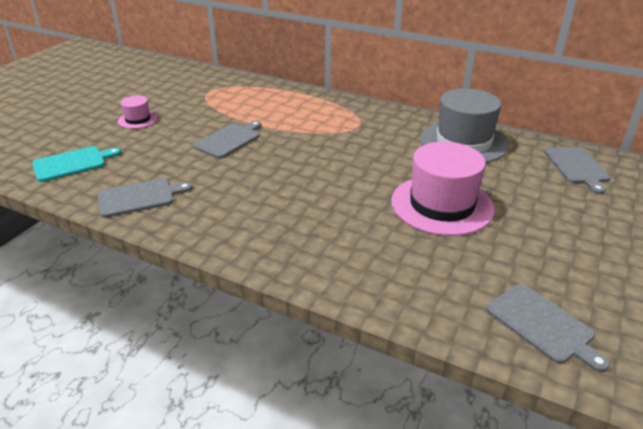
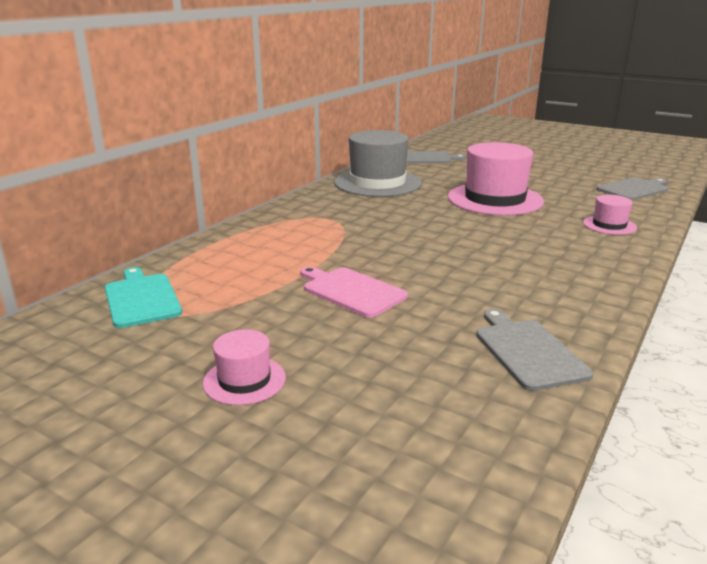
camera: 85 degrees left, 10 degrees down
(72, 163) = (426, 440): turquoise cutting board -> turquoise cutting board (141, 298)
(229, 140) = (351, 291): grey cutting board -> pink cutting board
(381, 273) = (609, 225): none -> pink hat

